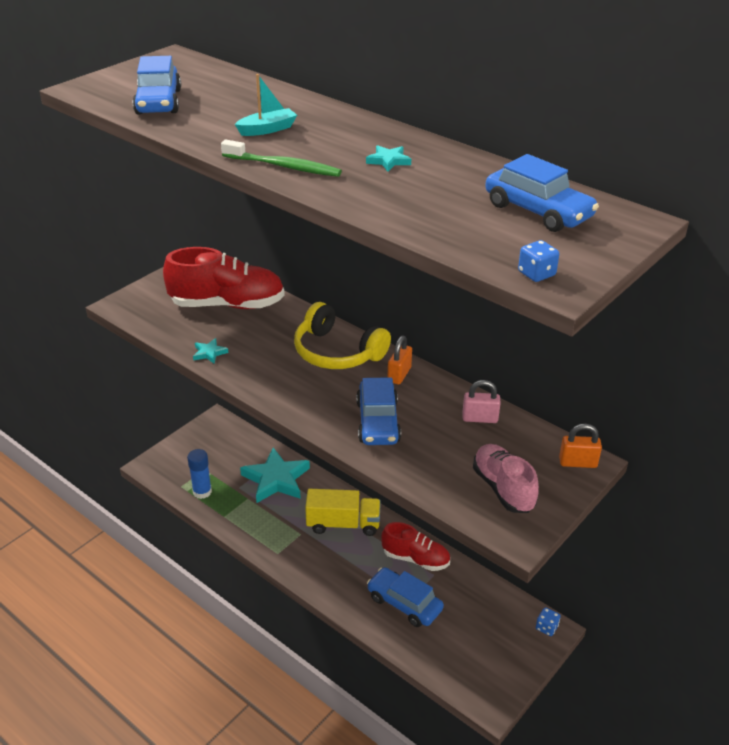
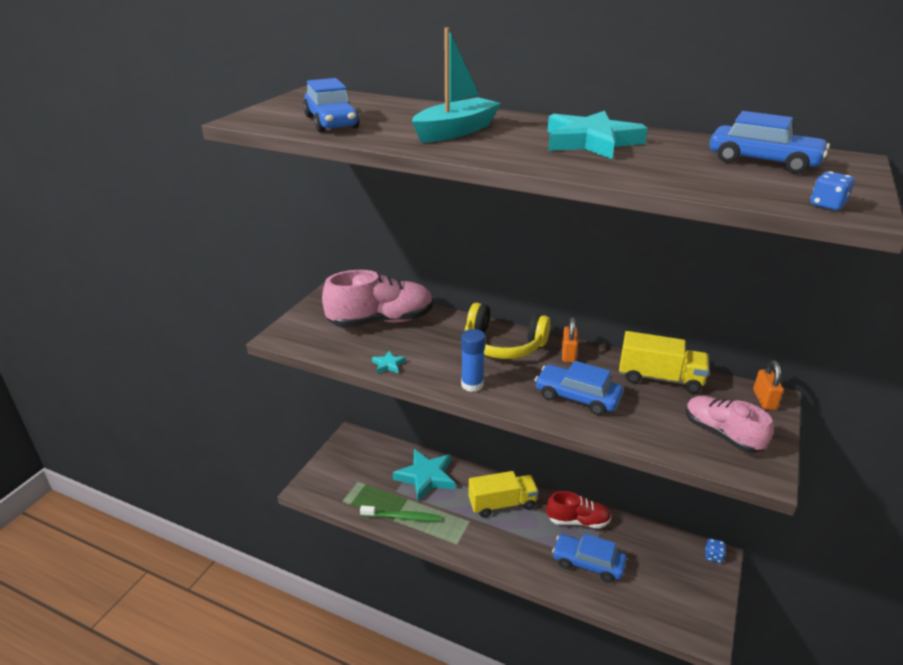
camera: 15 degrees left, 5 degrees down
(202, 492) = (364, 502): blue glue stick -> blue glue stick (472, 385)
(227, 304) = (381, 321): red shoe -> pink shoe
(267, 129) = (456, 131): turquoise boat -> turquoise boat, size x1.74
(284, 166) = (502, 155): green toothbrush -> green toothbrush (402, 517)
(378, 422) = (577, 397): blue car -> blue car turned 135 degrees clockwise
(388, 161) = (591, 142): turquoise star -> turquoise star, size x2.35
(480, 418) = (660, 378): pink padlock -> yellow truck
(578, 462) = (764, 400): orange padlock -> orange padlock turned 75 degrees counterclockwise

